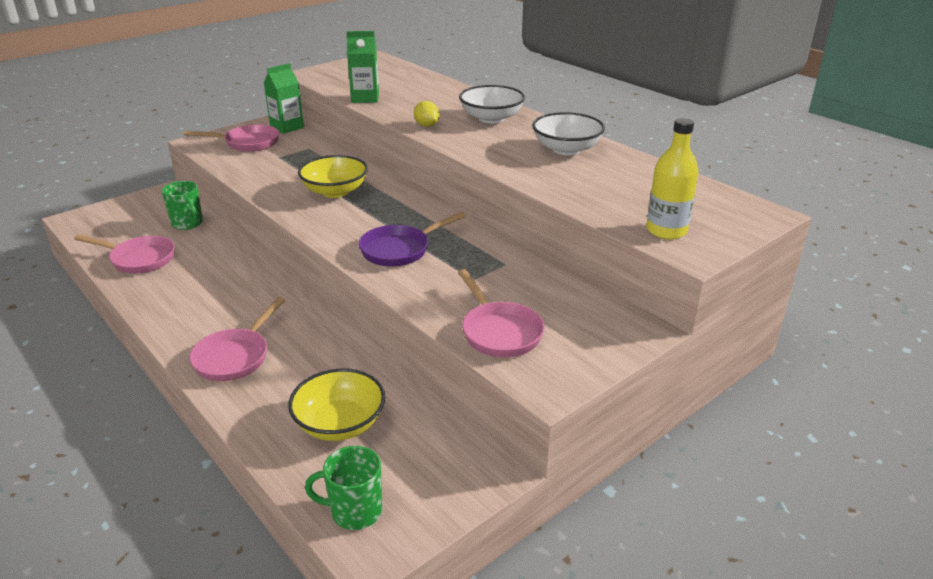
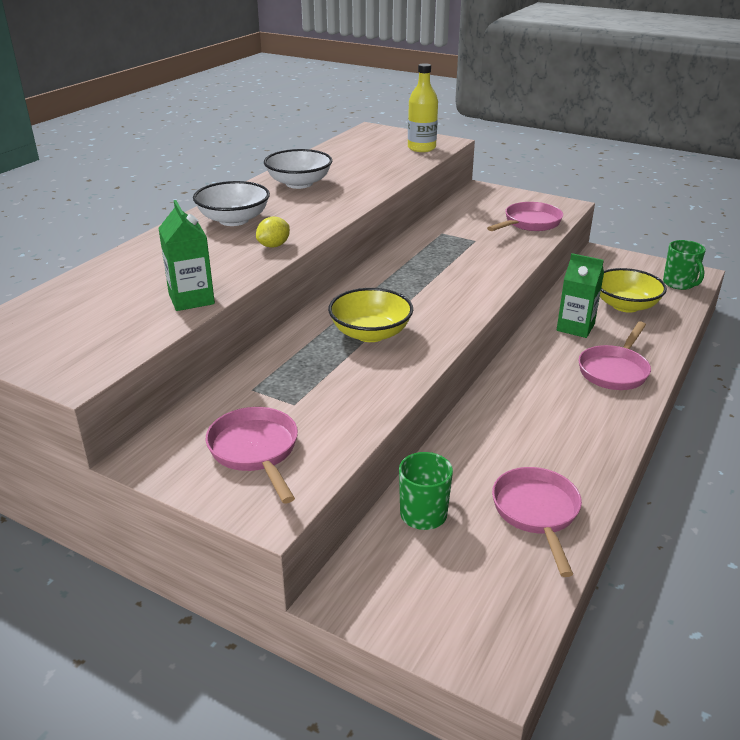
camera: 110 degrees left, 0 degrees up
(235, 356) = (614, 370): pink pan -> pink pan turned 120 degrees clockwise
(287, 127) = (174, 436): green carton -> green carton (575, 327)
(400, 250) = (459, 274): purple pan -> none

